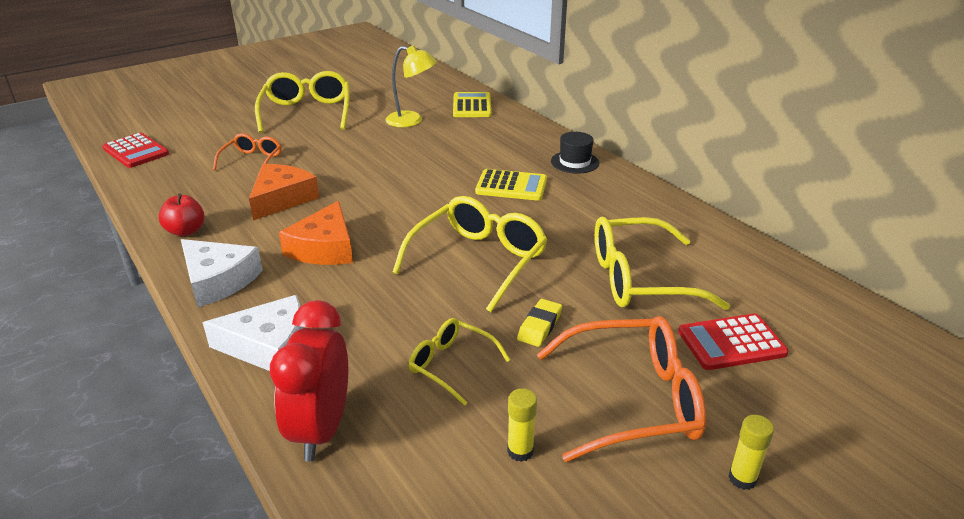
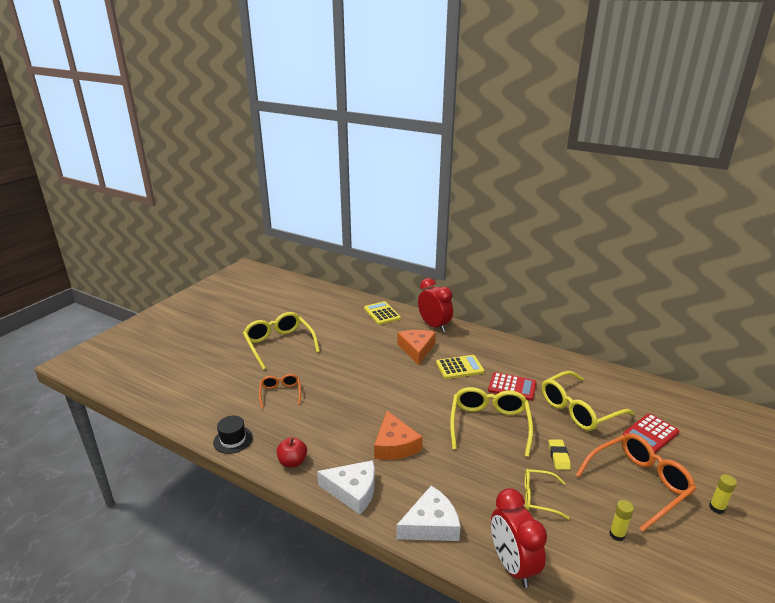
camera: 25 degrees left, 5 degrees down
(136, 151) = (186, 409): red calculator -> red calculator (512, 387)
(281, 199) = (331, 417): orange cheese -> orange cheese (416, 349)
(412, 121) = (355, 334): yellow lamp -> none
(529, 133) = (434, 326): none -> red clock
(575, 162) = (478, 341): black hat -> black hat (233, 440)

